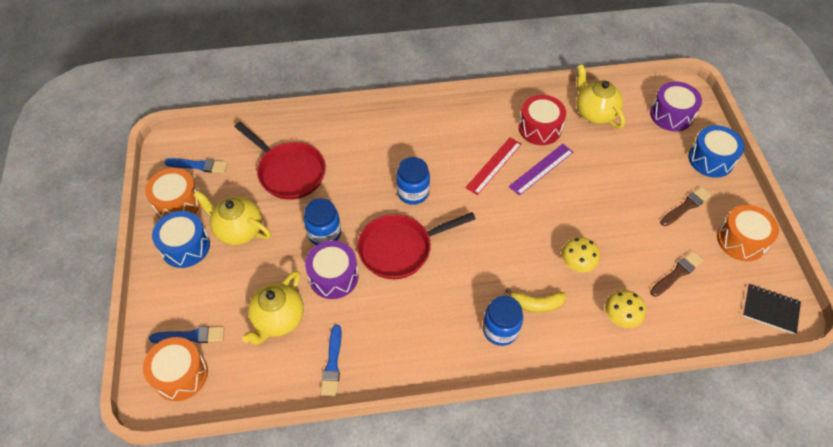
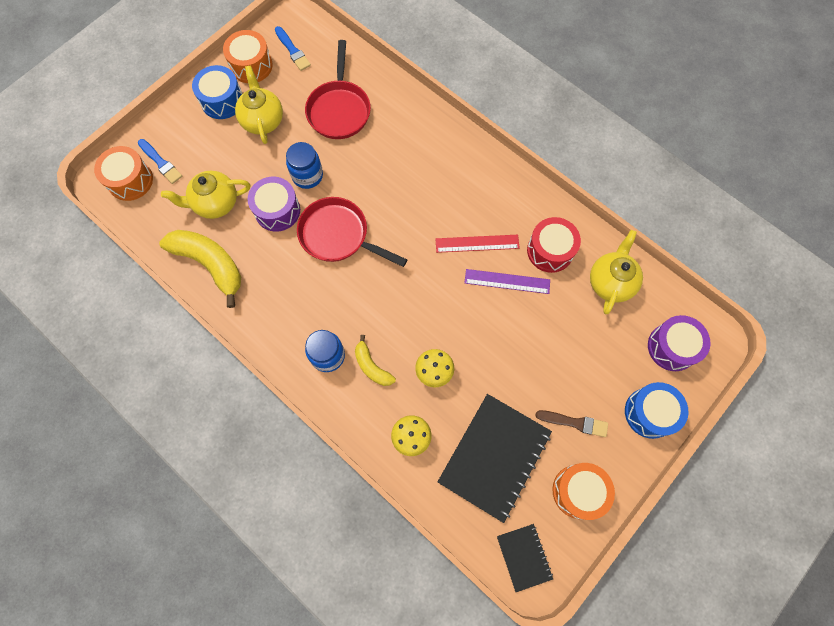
camera: 50 degrees right, 15 degrees up
(332, 363) = (210, 264): blue brush -> yellow banana
(413, 192) = (397, 205): blue jar -> none
(677, 273) = (494, 457): brown brush -> black notebook

